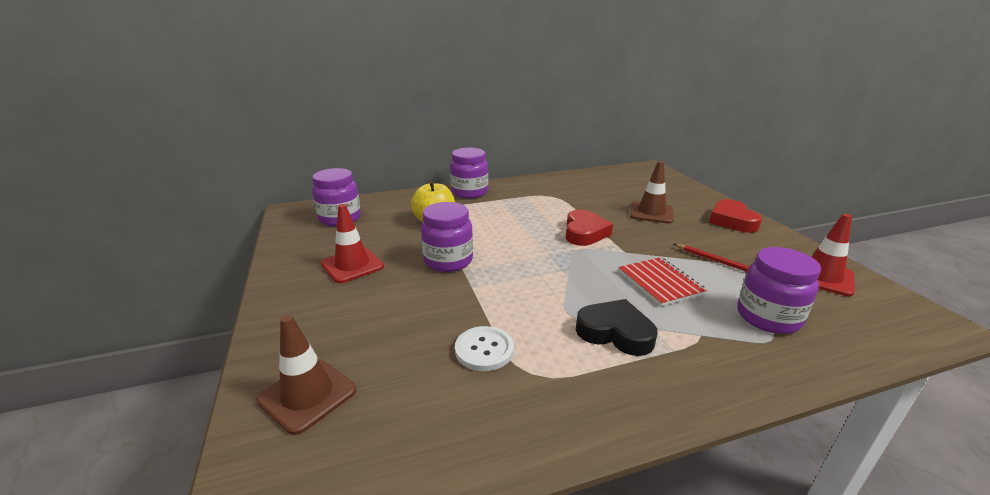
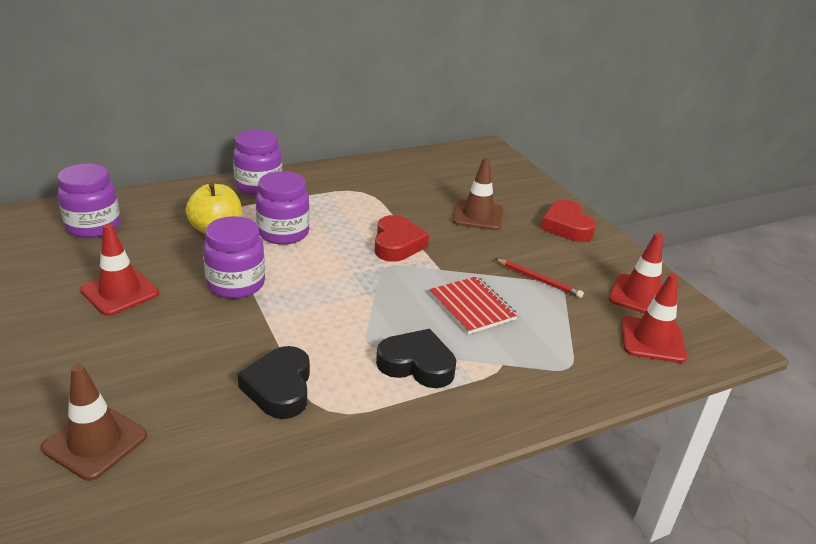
camera: 10 degrees left, 5 degrees up
(484, 350) = (279, 388): white button -> black heart
(768, 317) = (573, 343): purple jar -> purple jar (283, 233)
(850, 317) = (652, 340): none -> red traffic cone

